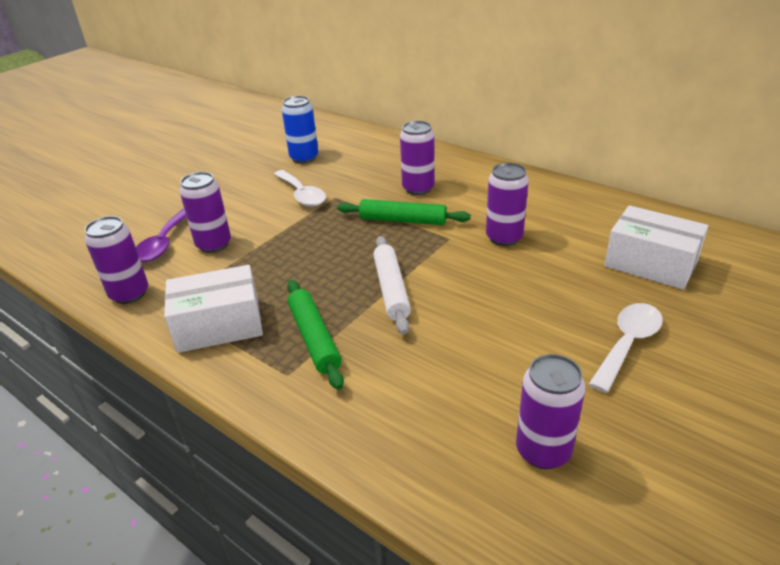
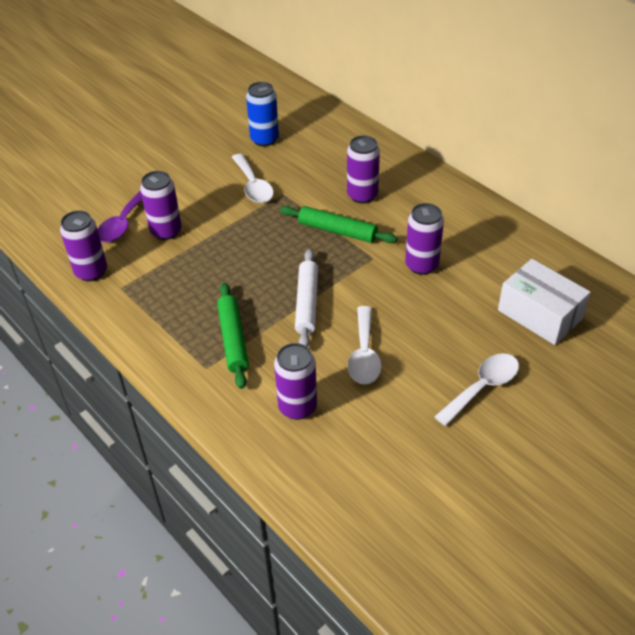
camera: 10 degrees right, 10 degrees up
(219, 325) = (160, 314): white box -> none
(476, 331) = (364, 354): none -> white spoon
(543, 451) = (379, 462): purple can -> purple can (297, 407)

